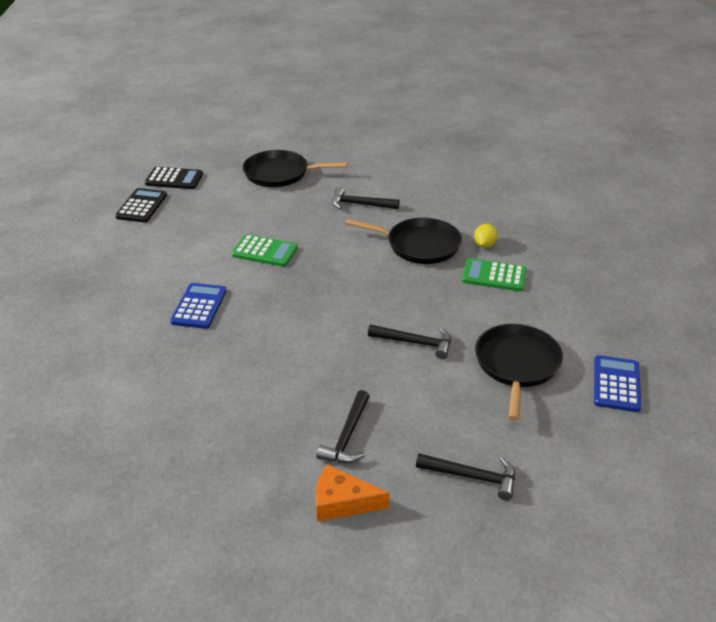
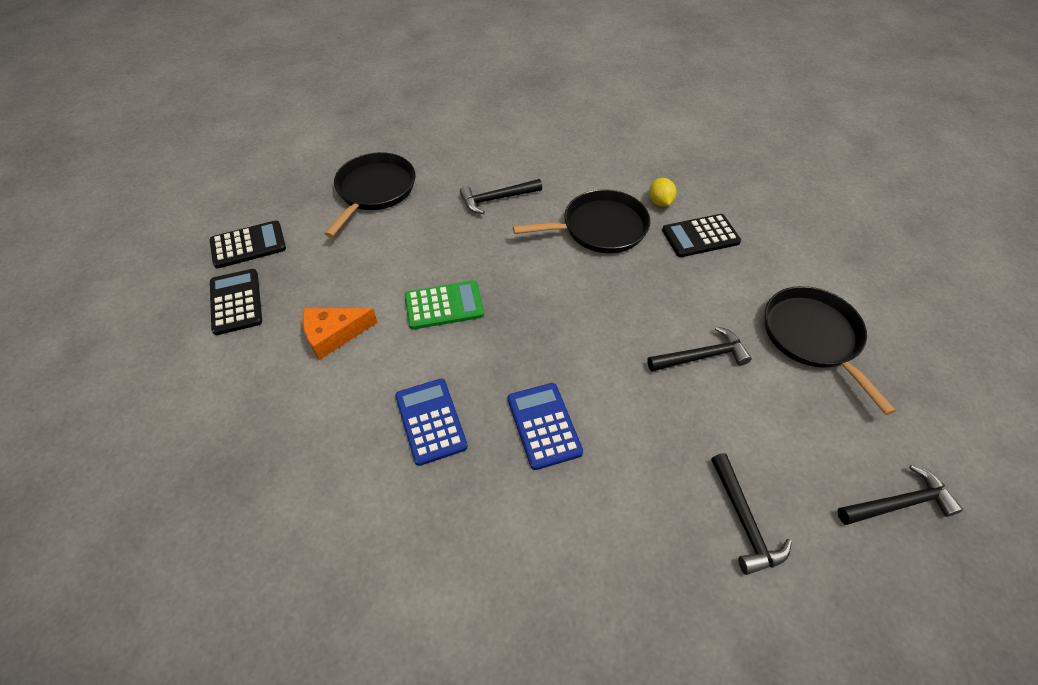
camera: 30 degrees left, 15 degrees up
(280, 174) = (374, 190): black pan -> black pan turned 135 degrees clockwise
(342, 502) = (817, 619): orange cheese -> orange cheese (334, 335)
(494, 276) = (700, 236): green calculator -> black calculator
(616, 384) = (909, 317): blue calculator -> blue calculator (544, 425)

